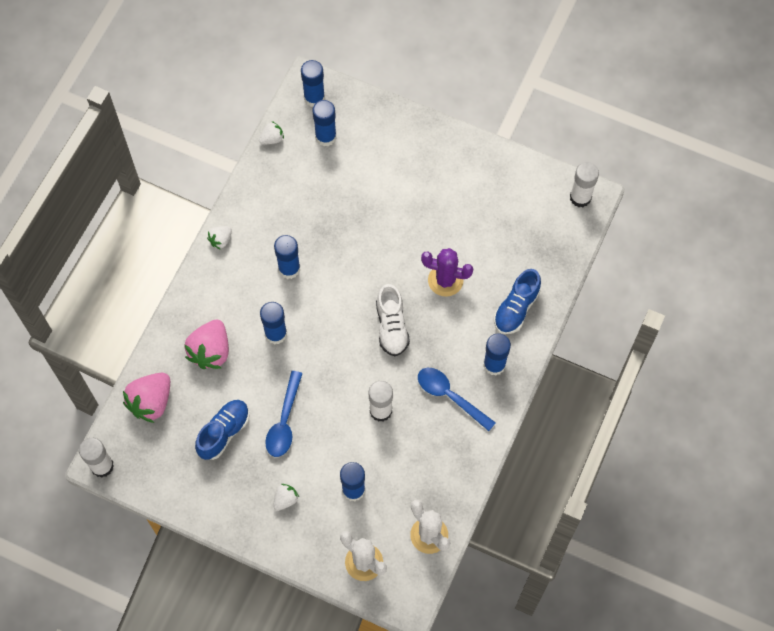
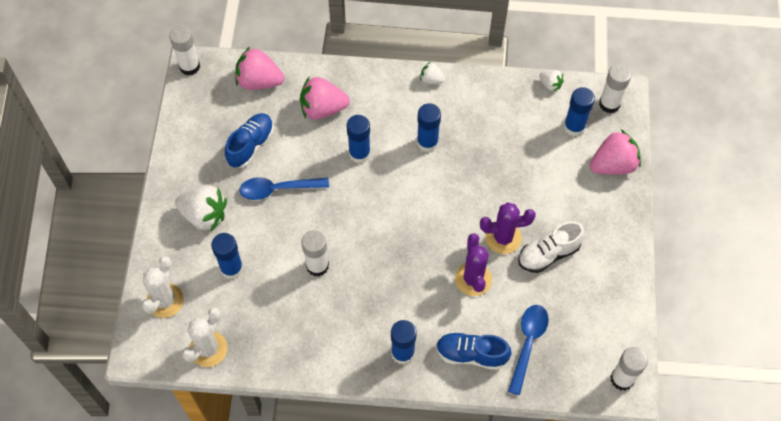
camera: 70 degrees right, 5 degrees down
(224, 432) = (251, 145): blue shoe -> blue shoe turned 75 degrees counterclockwise
(285, 499) = (204, 215): white strawberry -> white strawberry, size x1.94
(314, 98) = (609, 104): blue glue stick -> white glue stick
(378, 121) = (613, 165): none -> pink strawberry
(391, 327) = (405, 247): white shoe -> white shoe (548, 254)
(414, 240) = (503, 238): none -> purple cactus
(450, 396) = (354, 323): blue spoon -> blue spoon (528, 344)

